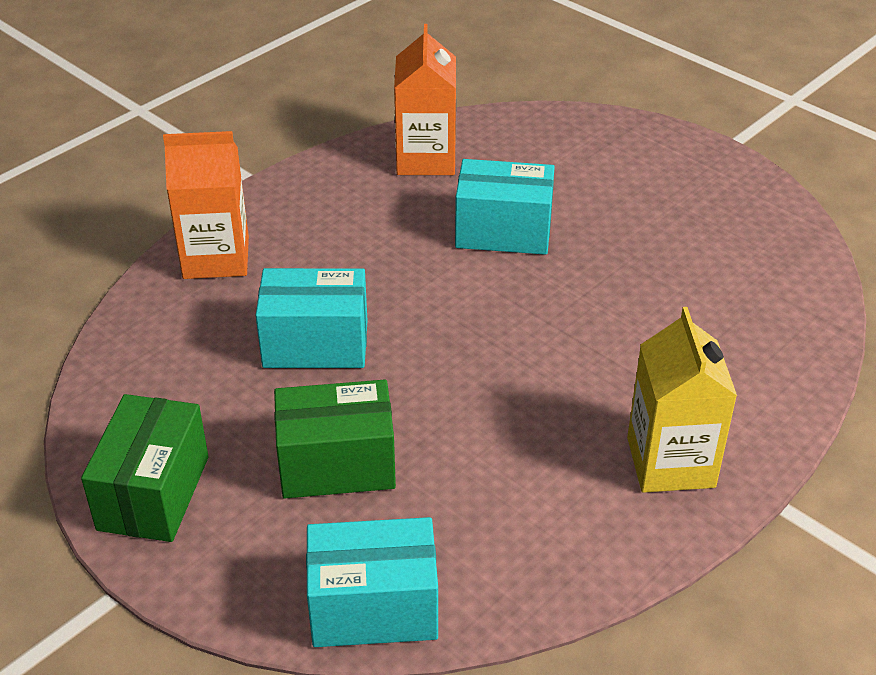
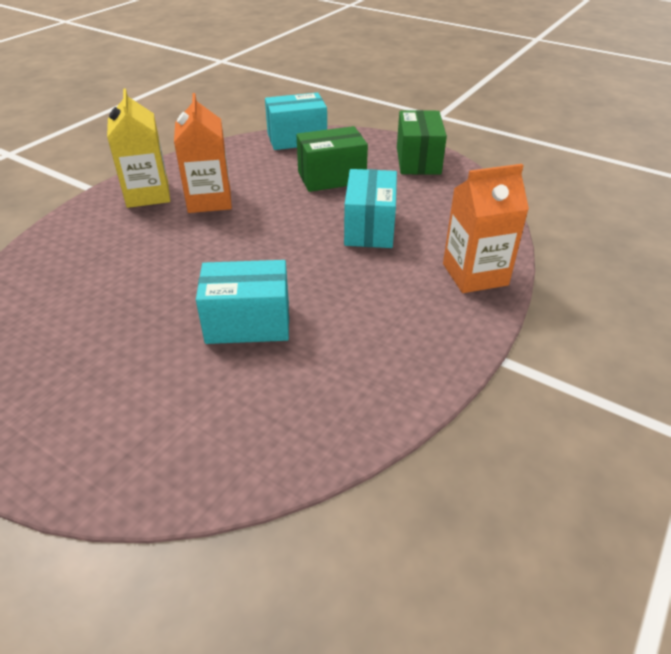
camera: 170 degrees right, 0 degrees up
(315, 344) = (369, 228): turquoise box -> turquoise box turned 75 degrees counterclockwise
(426, 159) = (336, 399): orange carton -> orange carton (209, 200)

